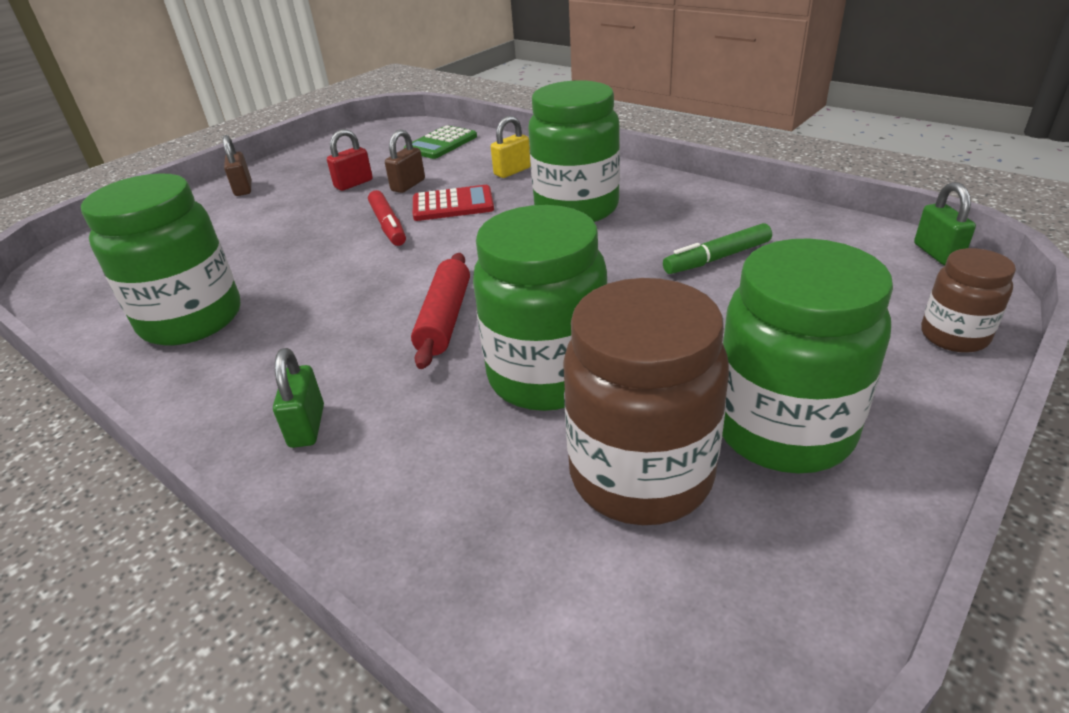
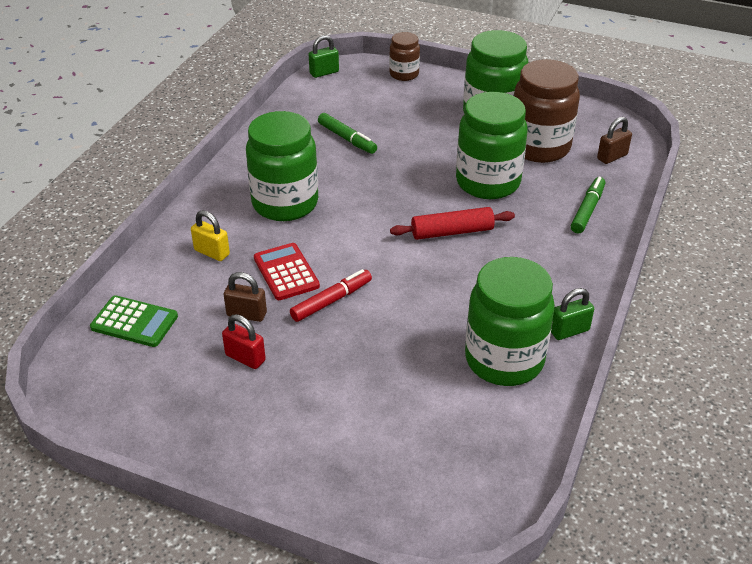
camera: 110 degrees left, 5 degrees up
(243, 189) = (264, 454): brown padlock -> brown padlock (612, 157)
(307, 426) = (569, 255): green padlock -> green padlock (569, 331)
(399, 489) = (587, 210): none -> green marker

